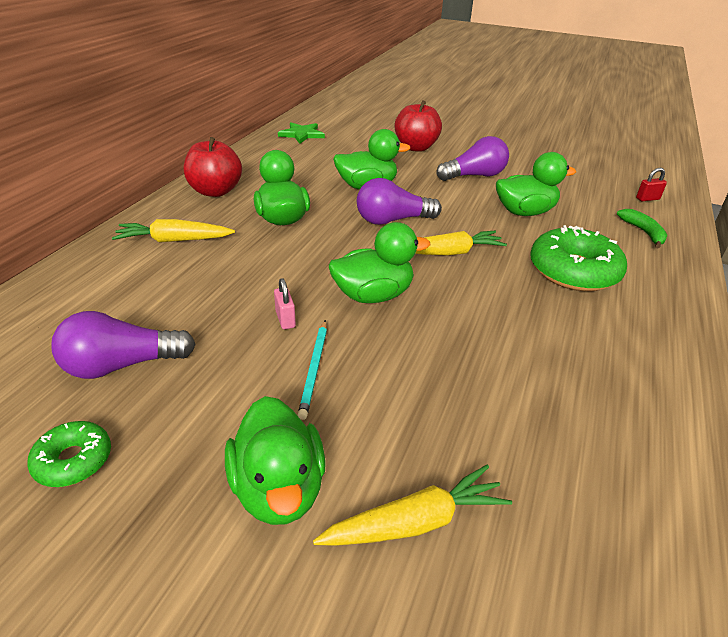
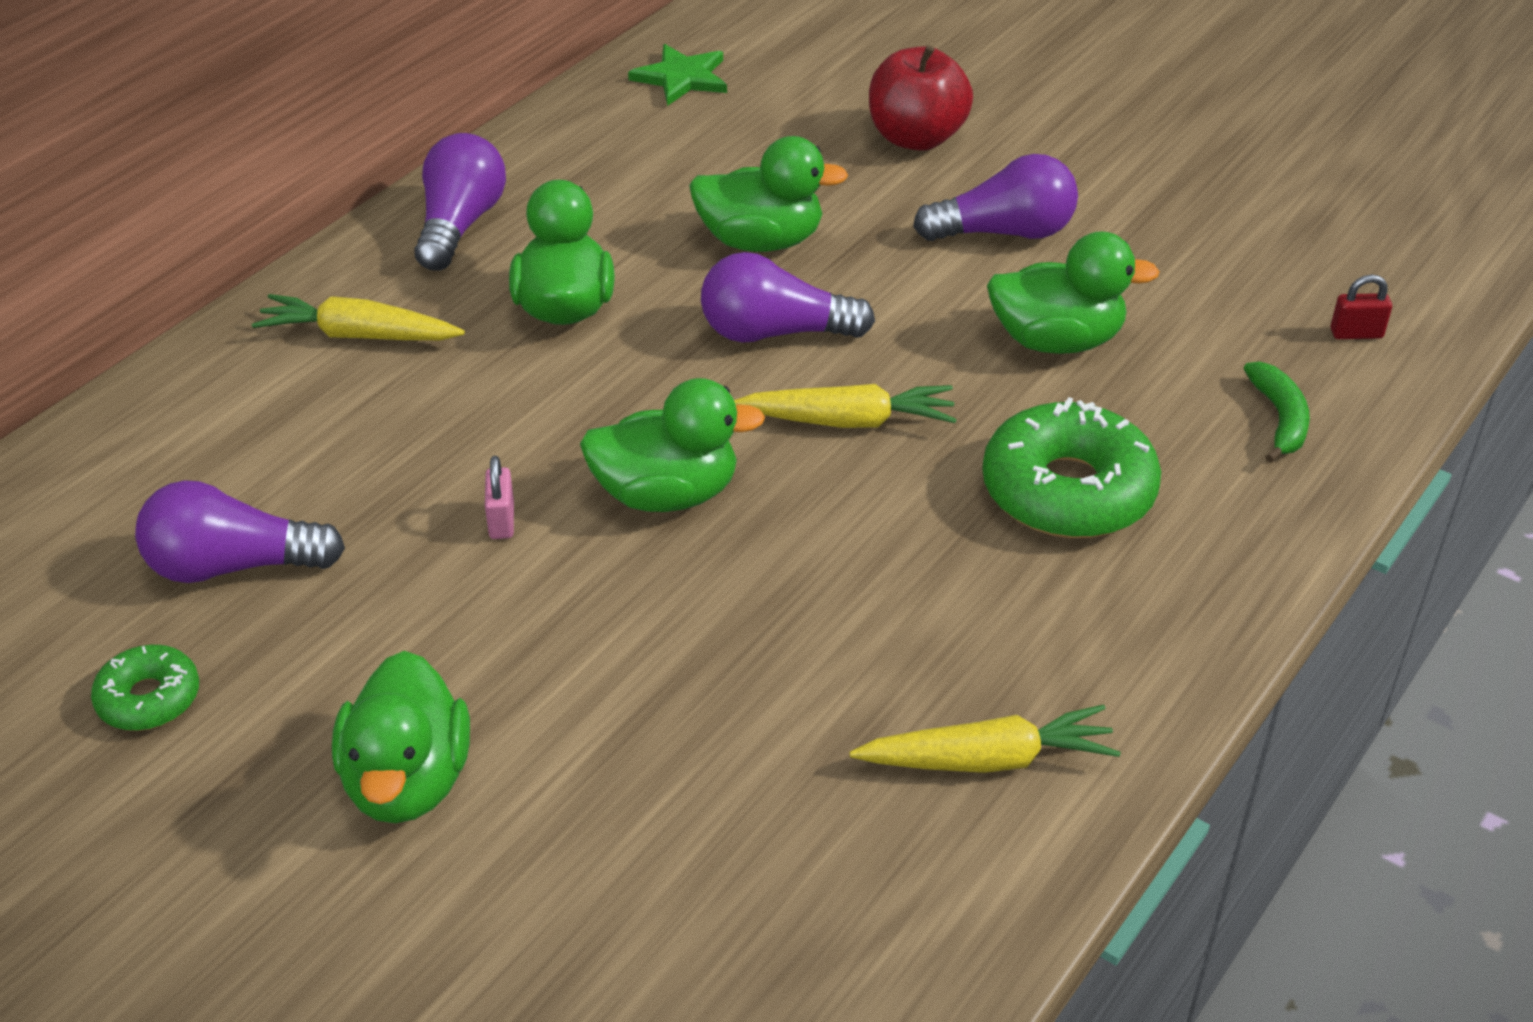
camera: 15 degrees right, 5 degrees up
(215, 191) = (460, 225): red apple -> purple light bulb
(314, 369) = (517, 616): turquoise pencil -> none
(416, 522) = (574, 855): yellow carrot -> yellow carrot (988, 759)

